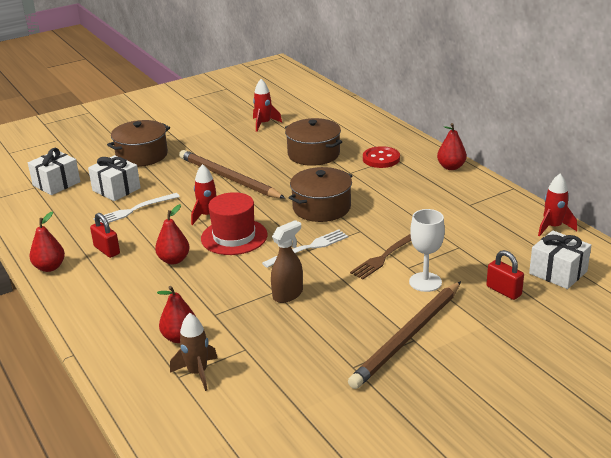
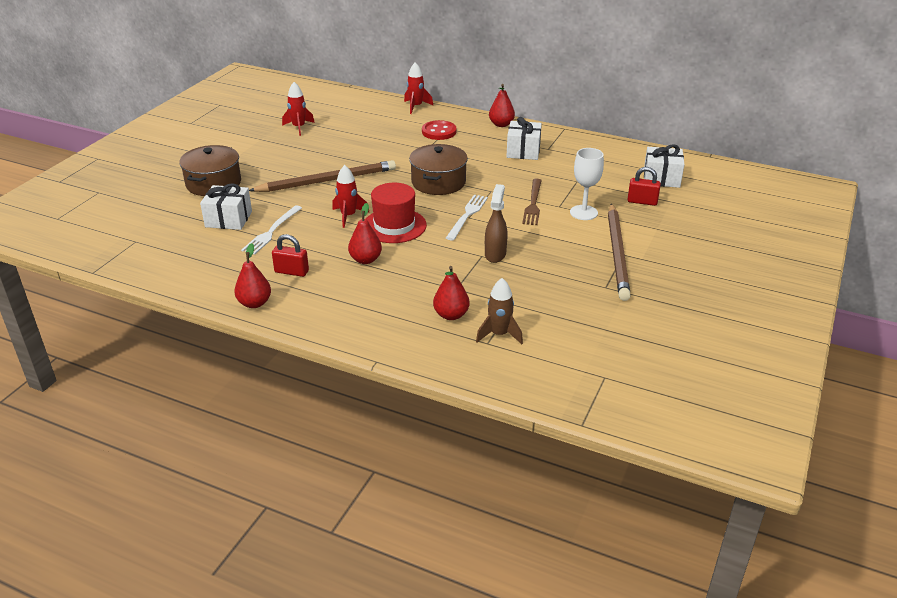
camera: 35 degrees left, 5 degrees up
(56, 183) = (156, 231): white gift -> white gift (523, 151)
(229, 178) = (326, 181): brown pencil -> brown pencil turned 150 degrees clockwise
(313, 154) = (377, 142): brown pot -> none
(553, 227) = (623, 149): red rocket -> red rocket (416, 106)

